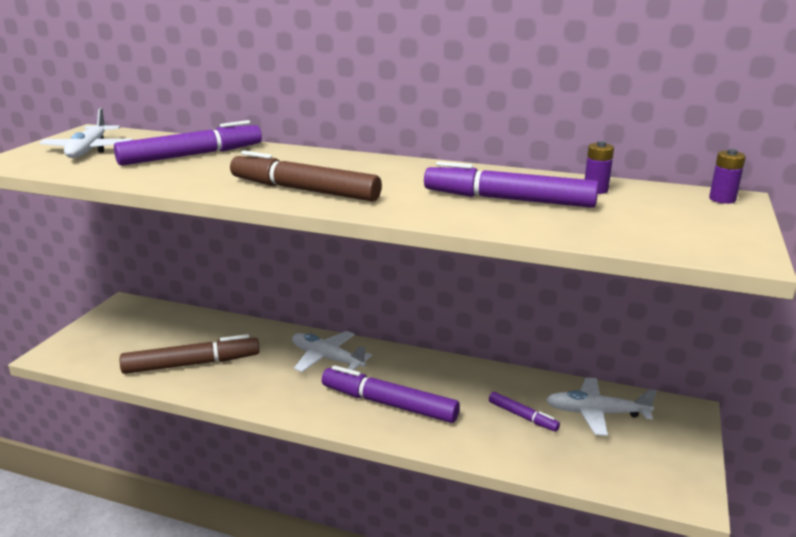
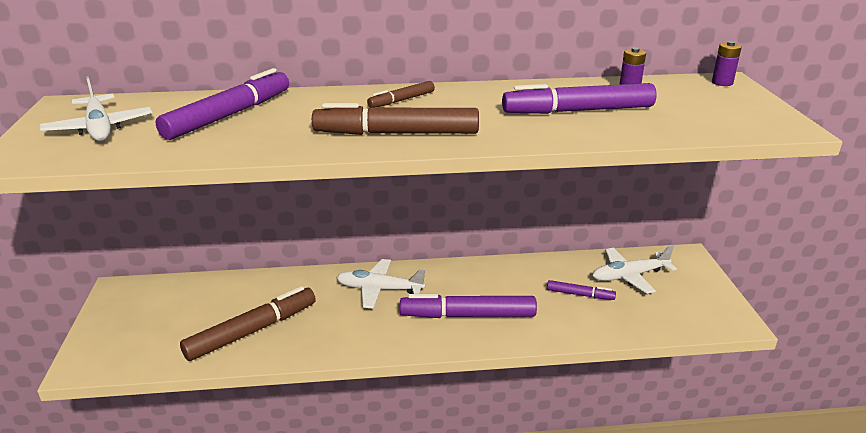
camera: 25 degrees left, 5 degrees up
(349, 165) = (402, 100): none -> brown marker

